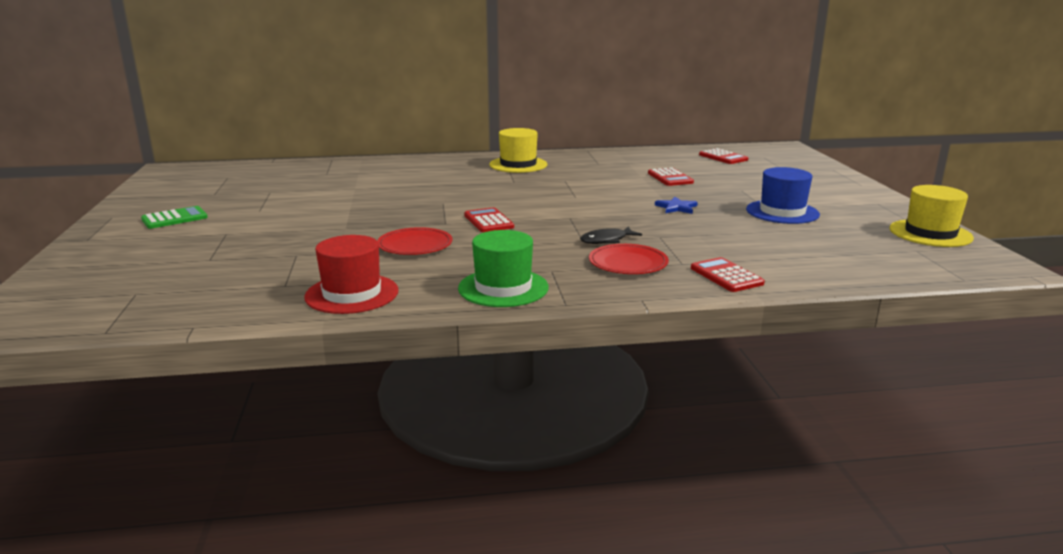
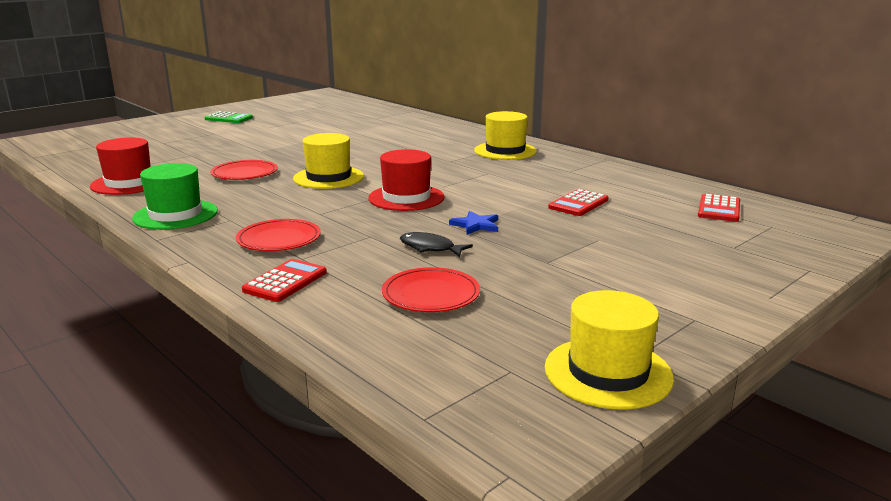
camera: 55 degrees right, 0 degrees up
(488, 221) = (328, 177): red calculator -> yellow hat
(586, 211) = (406, 198): none -> red hat
(606, 240) = (331, 220): black fish -> black fish (430, 248)
(782, 212) = (546, 272): blue hat -> none
(791, 243) = (431, 294): none -> red plate

